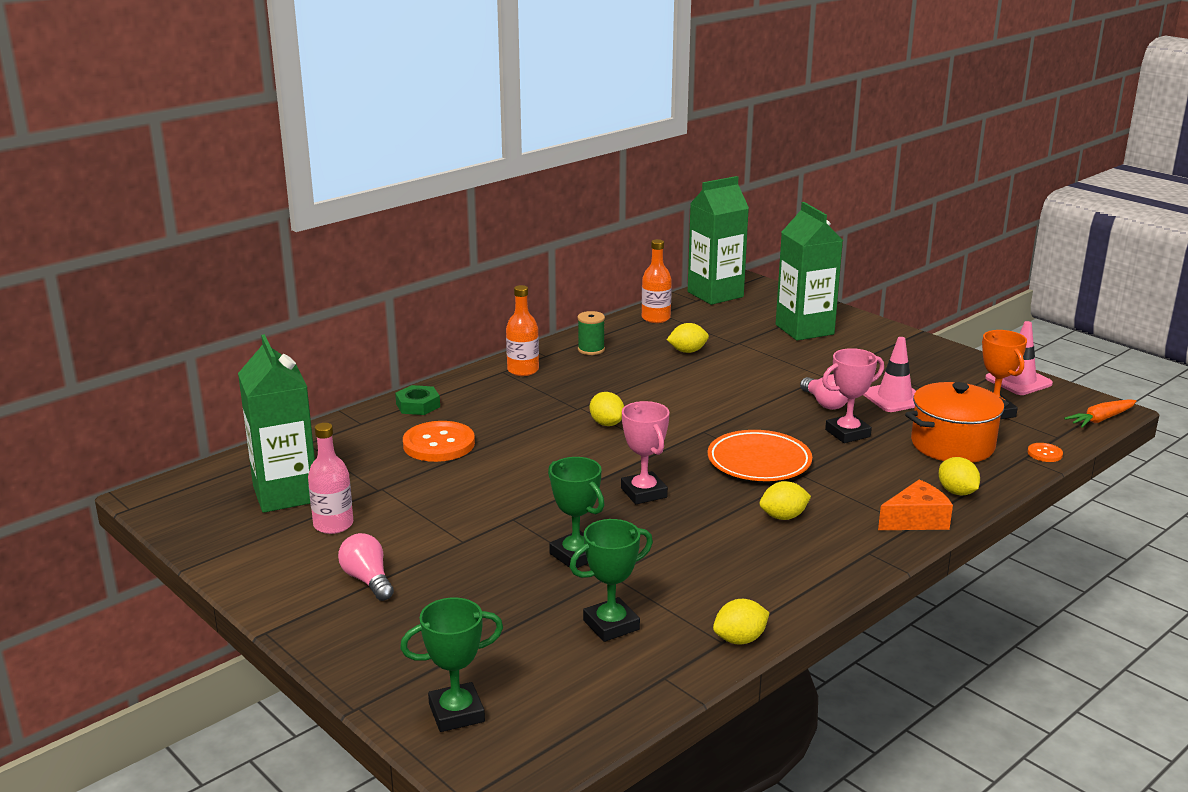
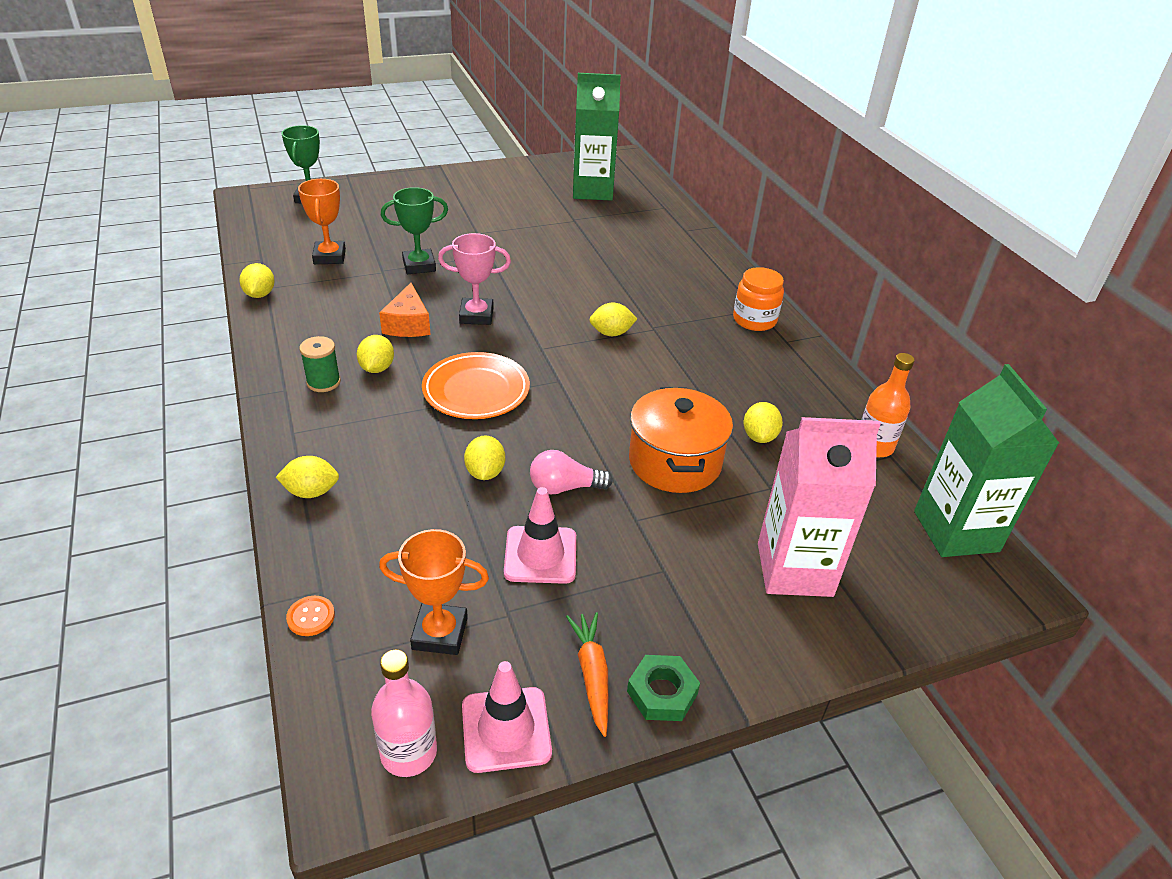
camera: 110 degrees right, 15 degrees up
(333, 525) = (538, 198): pink bottle -> pink bottle (409, 752)
(368, 580) = (462, 198): pink light bulb -> none
(418, 405) = (705, 257): green nut -> green nut (662, 692)
(439, 444) = (627, 252): orange button -> none
(523, 370) = (754, 320): orange bottle -> orange jar
(591, 350) = (790, 372): green spool -> green spool (323, 382)
(611, 625) = (329, 257): green trophy -> orange trophy
(804, 329) = (794, 569): green carton -> pink carton
(847, 433) = (485, 472): pink trophy -> yellow lemon
(916, 520) = (297, 439): orange cheese -> orange cheese (408, 324)
(952, 445) = (397, 543): orange pot -> orange pot (675, 462)
(1101, 419) = (332, 752): orange carrot -> orange carrot (592, 675)

